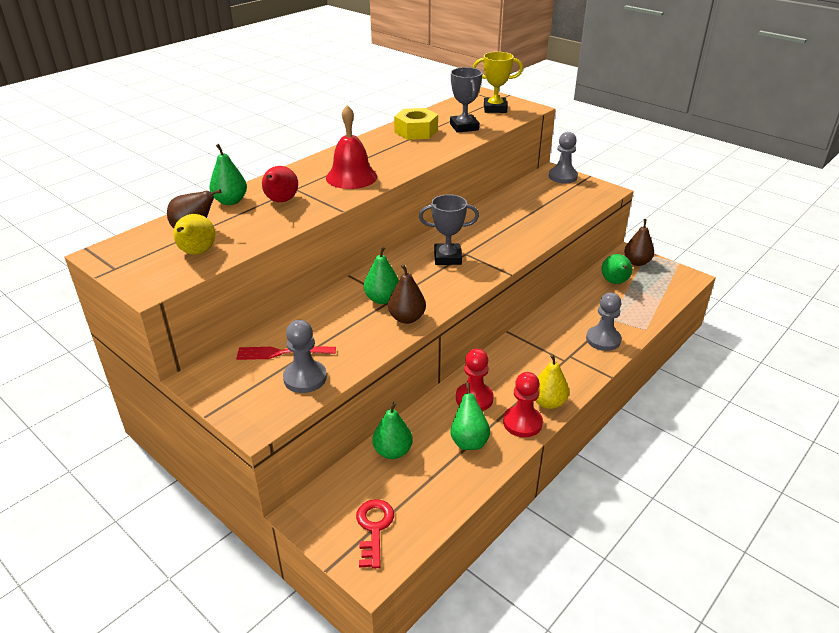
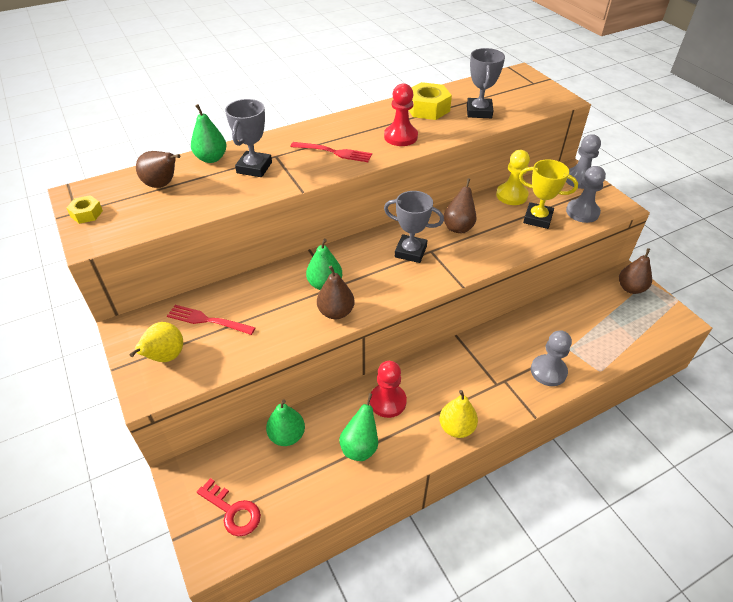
camera: 20 degrees right, 10 degrees up
(128, 267) = (86, 214): none -> yellow nut
(196, 253) = (150, 211): yellow pear -> yellow pear (165, 357)
(281, 201) = (254, 168): red pear -> grey trophy
(305, 378) = (212, 354): grey pawn -> grey pawn (582, 212)
(351, 177) = (334, 152): red bell -> red fork
(374, 528) = (232, 511): red key -> red key turned 105 degrees clockwise
(479, 231) = (458, 227): none -> brown pear
(495, 108) = (524, 94): yellow trophy -> yellow trophy (537, 218)
(512, 198) = (511, 195): none -> yellow pawn
(522, 423) = (420, 443): red pawn -> red pawn (400, 137)
(615, 282) = (594, 307): green pear -> none

